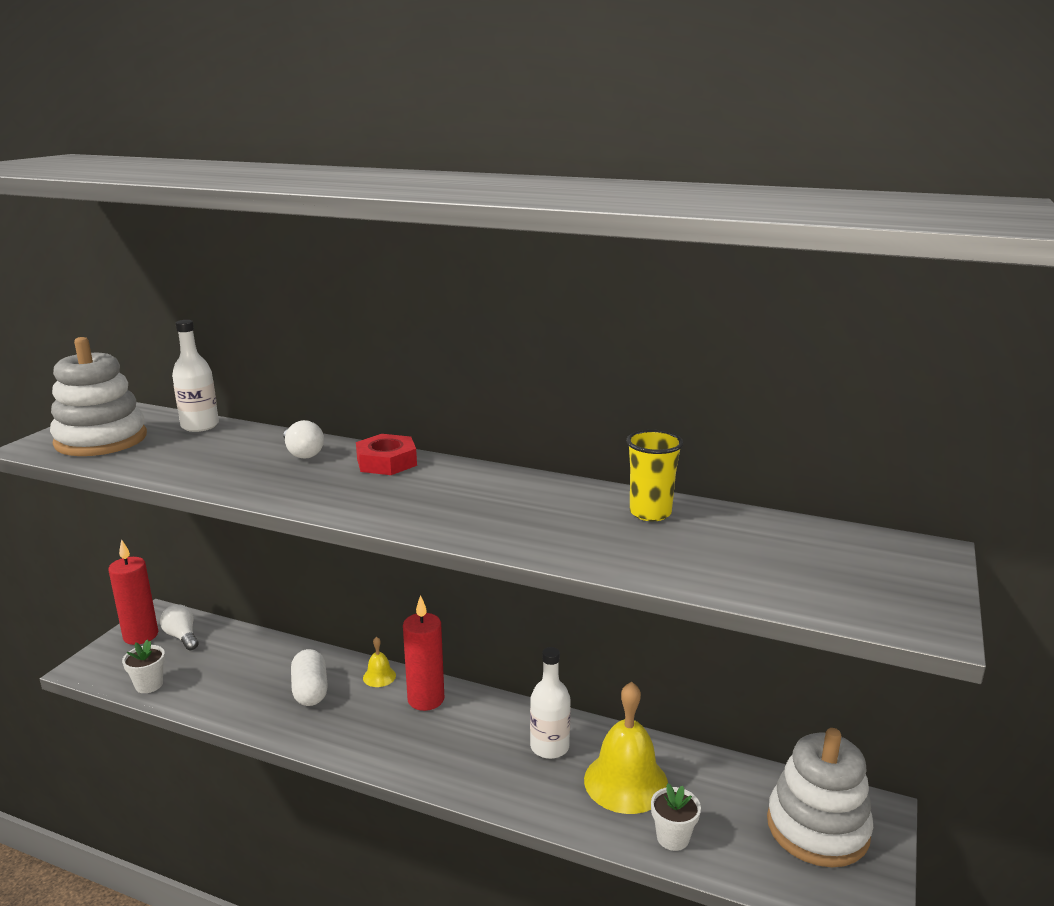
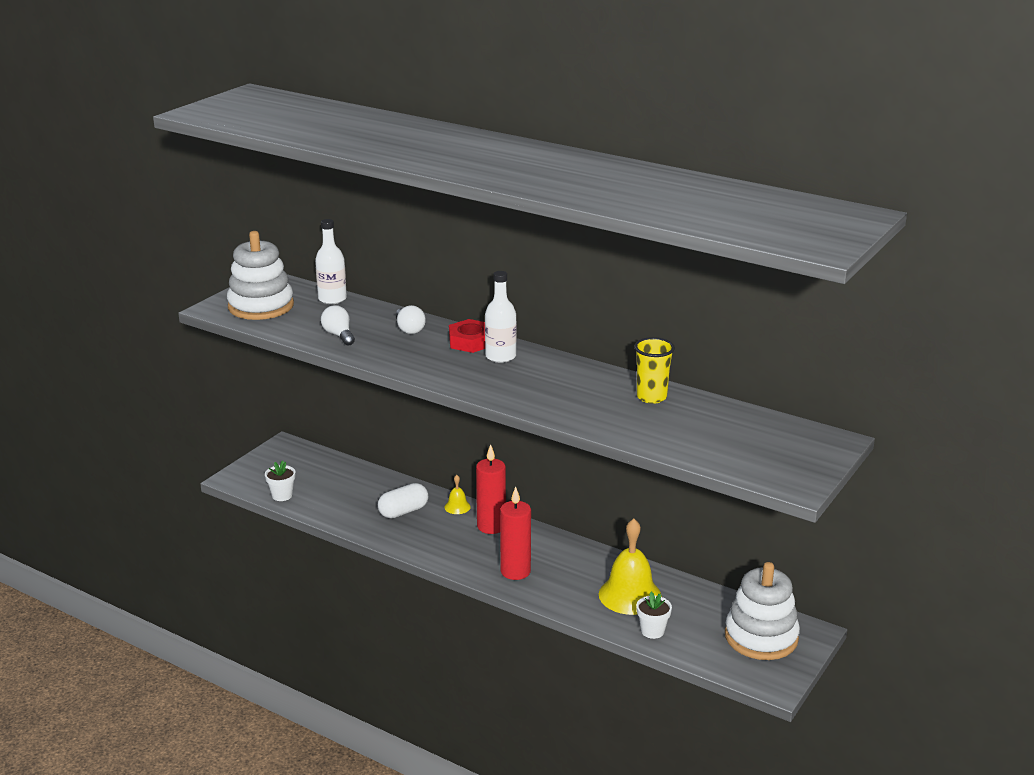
camera: 10 degrees right, 5 degrees up
(141, 635) = (273, 459): red candle -> red candle (515, 571)
(182, 637) = (305, 463): white light bulb -> white light bulb (339, 335)
(310, 690) = (403, 511): white capsule -> white capsule turned 60 degrees clockwise
(549, 747) = (579, 567): white bottle -> white bottle (500, 356)

